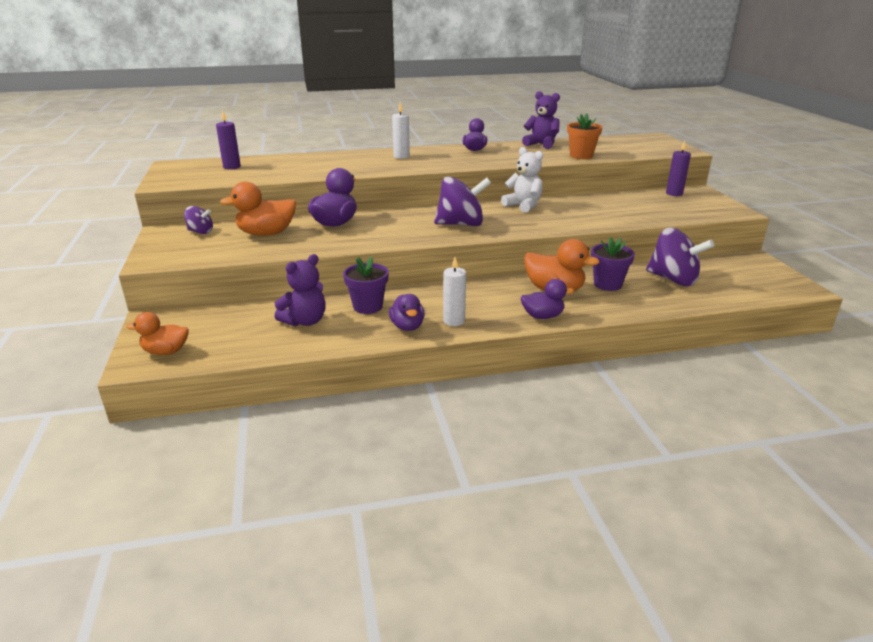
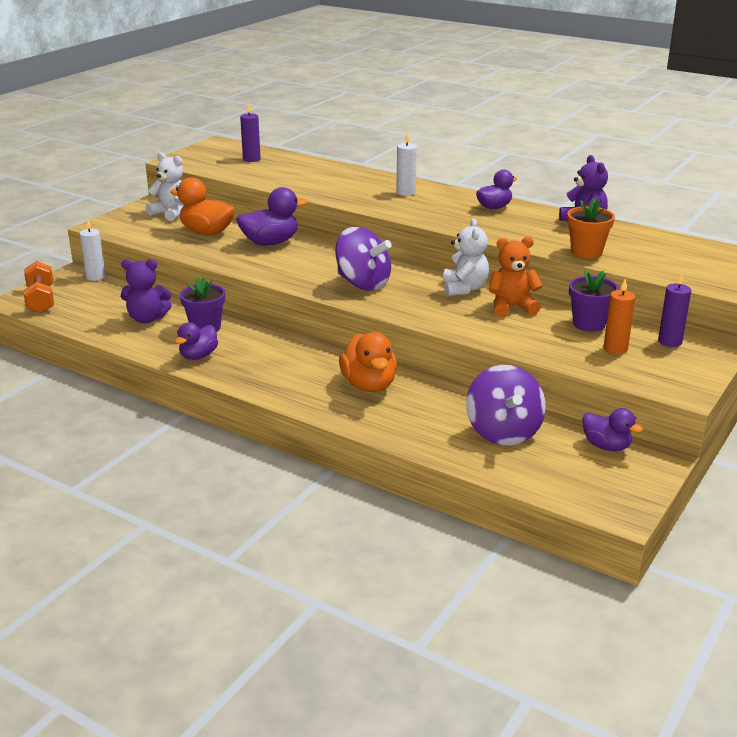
camera: 45 degrees right, 0 degrees up
(166, 351) = (41, 300): orange duck -> orange dumbbell
(200, 232) = (171, 213): purple spinning top -> white teddy bear
(454, 321) = (237, 368): white candle -> white candle (95, 277)
(542, 316) = (307, 400): purple duck -> purple duck (606, 446)
(570, 205) = (512, 307): none -> orange teddy bear
(607, 284) = (427, 404): purple flower pot -> purple flower pot (589, 324)
(664, 205) = (615, 349): none -> orange candle

